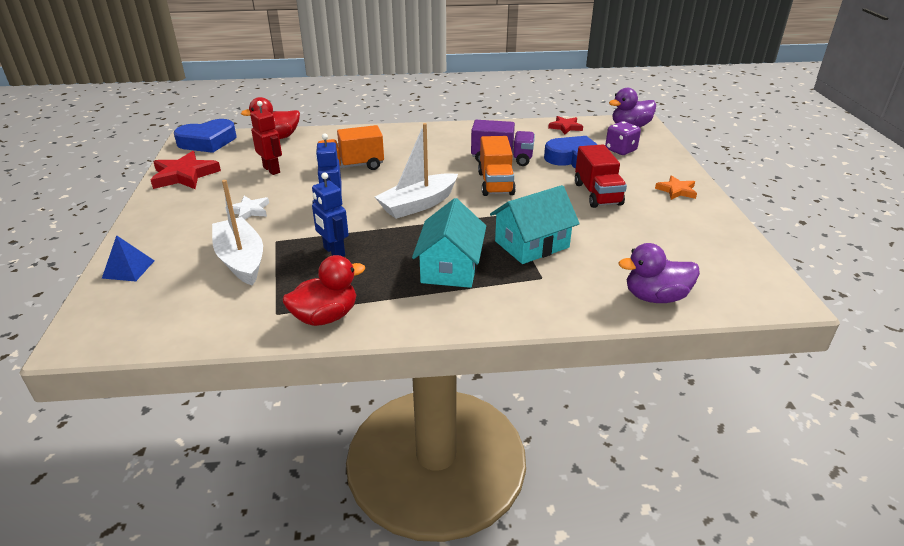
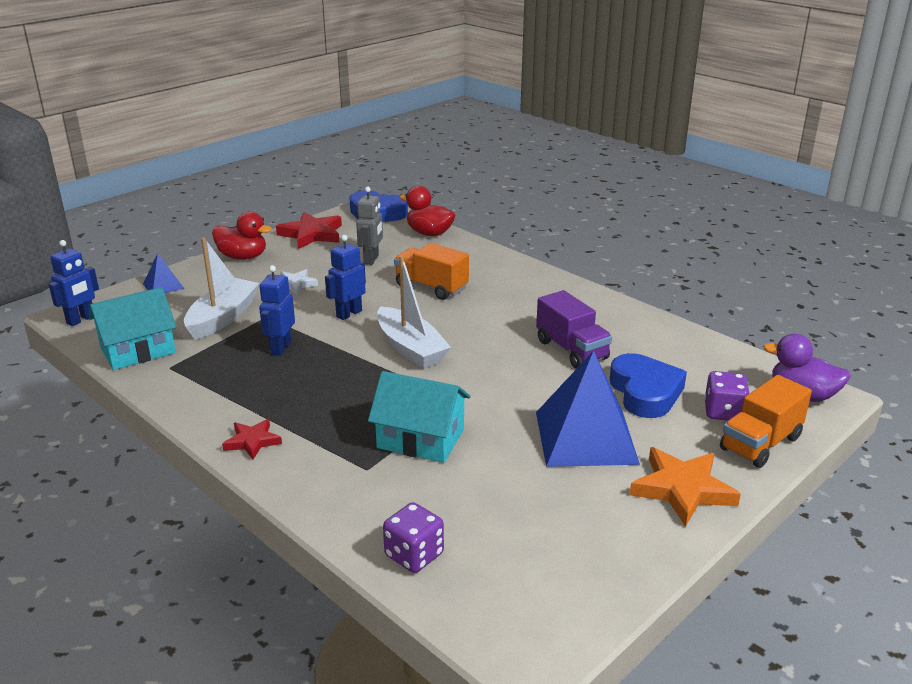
camera: 50 degrees right, 5 degrees down
(102, 335) = (81, 320): none -> blue robot
(272, 170) = (371, 259): red robot -> grey robot
(325, 317) = (186, 389): red duck -> red duck (243, 257)
(418, 204) = (410, 348): white boat -> white boat turned 135 degrees counterclockwise
(450, 267) = (324, 412): turquoise house -> turquoise house (138, 350)
(496, 183) = (512, 369): orange truck -> orange truck (760, 443)
(565, 127) = (717, 355): red star -> red star (252, 441)
(597, 194) = (585, 437): red truck -> blue pyramid
(655, 297) = (414, 555): purple duck -> purple dice
(676, 190) = (682, 489): orange star -> orange star, size x1.70

